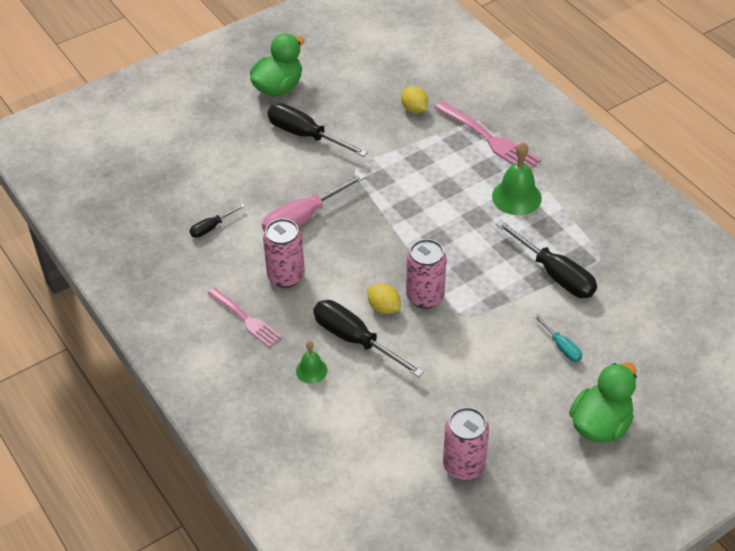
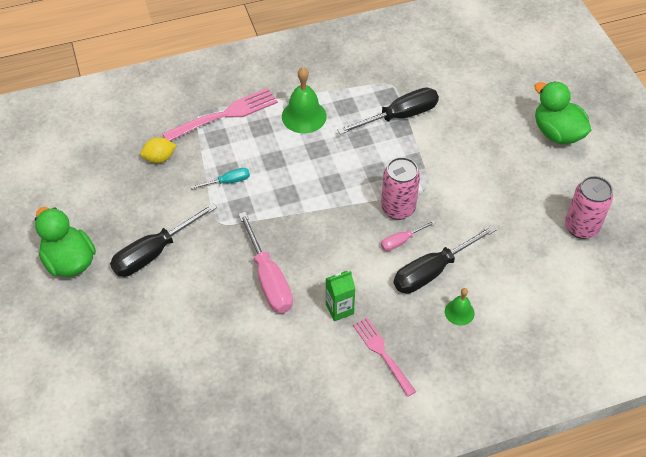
camera: 75 degrees left, 5 degrees up
(211, 227) = (251, 361): black screwdriver -> none
(245, 318) = (383, 354): pink fork -> pink fork turned 90 degrees counterclockwise
(286, 276) = (339, 309): pink can -> green carton
(383, 307) = (401, 241): yellow lemon -> pink screwdriver
(561, 347) = (476, 134): turquoise screwdriver -> turquoise screwdriver (228, 181)

